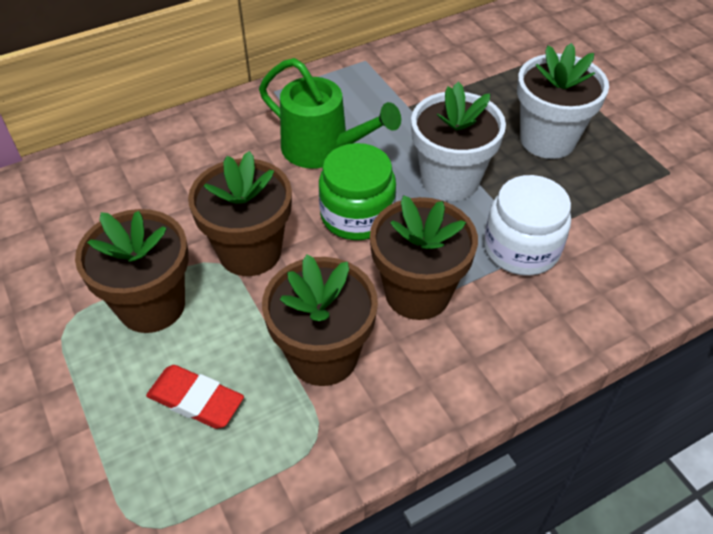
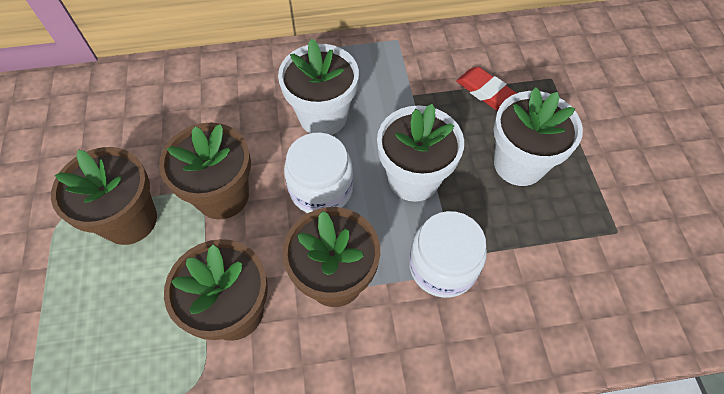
camera: 20 degrees right, 10 degrees up
(196, 400) = (123, 316): red eraser -> red eraser (486, 92)
(323, 149) = (323, 116): green watering can -> white flower pot
(357, 215) = (321, 189): green jar -> white jar

